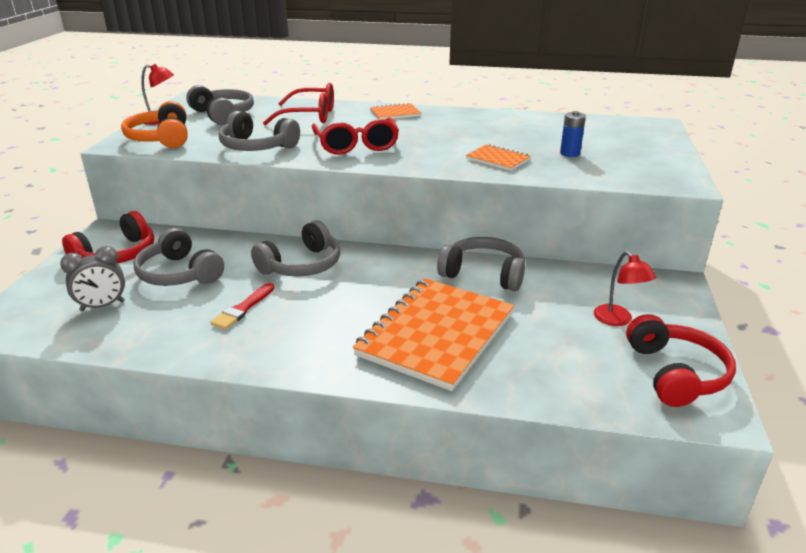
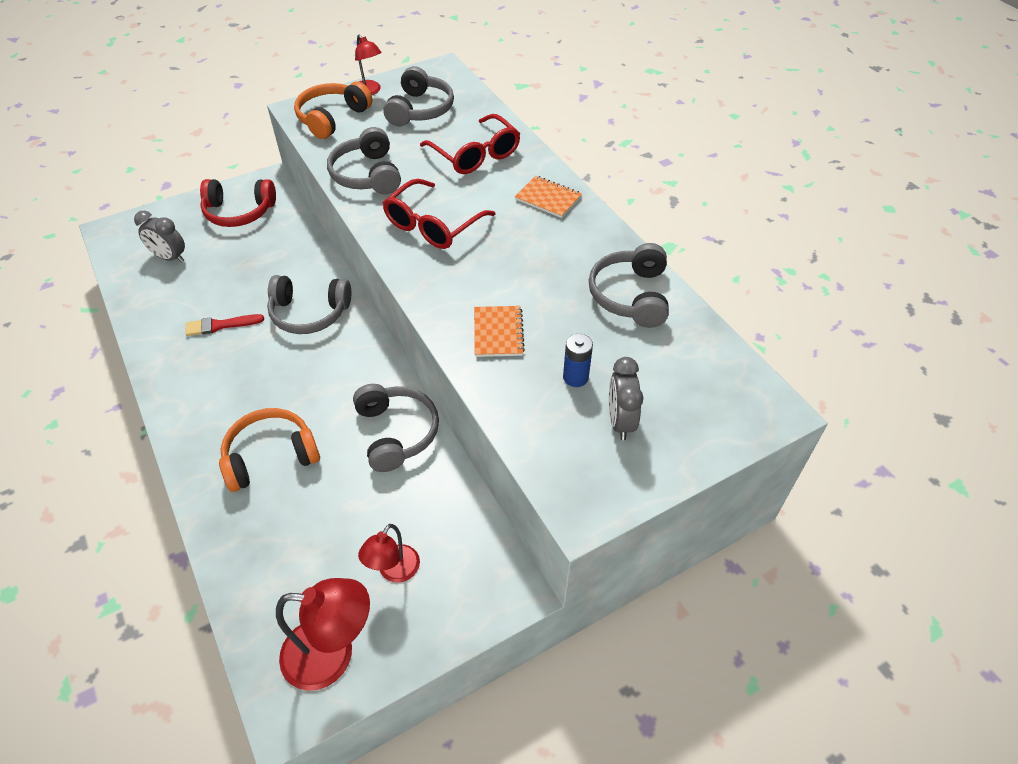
camera: 50 degrees right, 20 degrees up
(179, 274) = (240, 260): grey headphones -> grey headphones (630, 296)
(436, 334) = (270, 456): orange notebook -> orange headphones
(622, 155) = (620, 421): none -> grey clock
(676, 373) = (332, 655): red headphones -> red lamp

